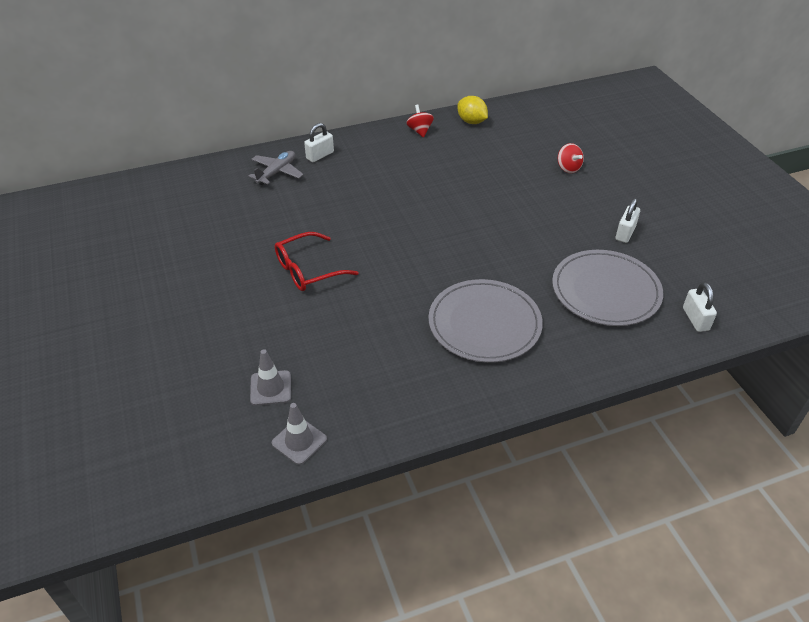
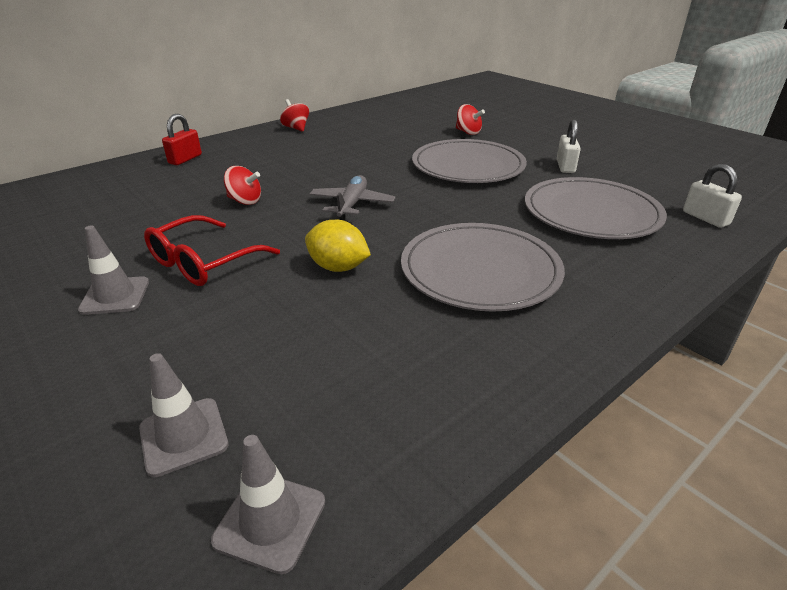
camera: 20 degrees left, 10 degrees down
(251, 285) = (115, 296): none -> grey traffic cone
(277, 172) = (131, 179): grey plane -> grey plane (352, 204)
(320, 155) = (185, 159): white padlock -> red padlock
(351, 216) = (245, 201): none -> red spinning top
(471, 122) = (348, 116): yellow lemon -> yellow lemon (338, 267)
(541, 213) = (468, 166): none -> grey plate

